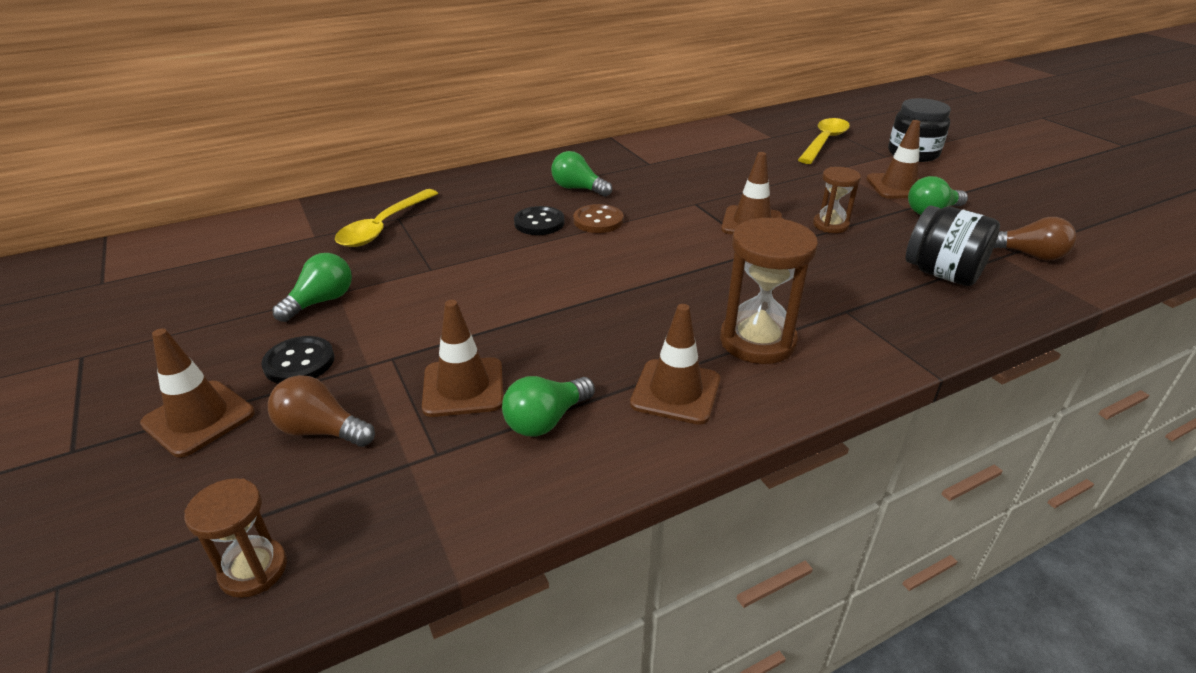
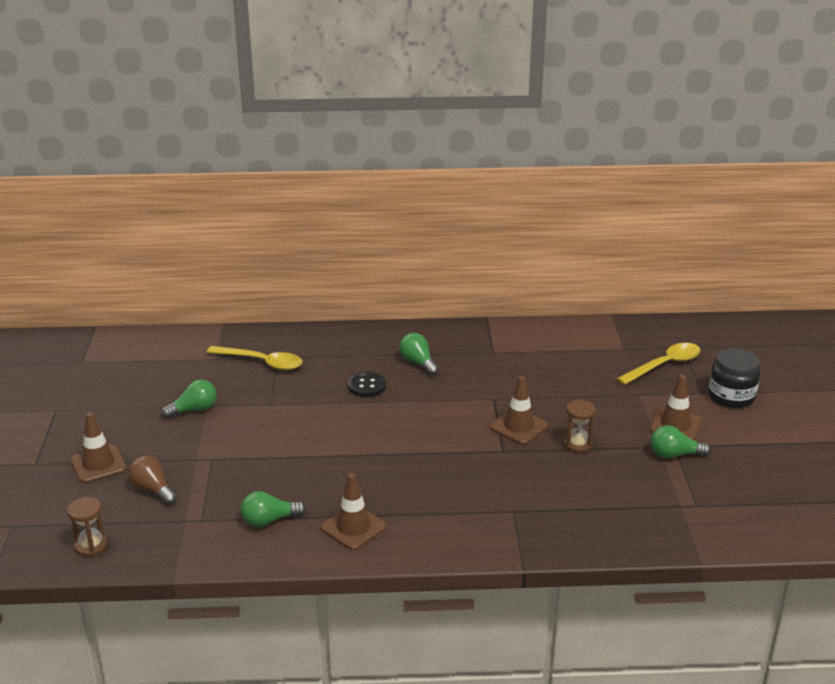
camera: 25 degrees right, 5 degrees down
(299, 362) = (162, 447): black button -> none
(383, 227) = (262, 362): yellow spoon -> yellow spoon turned 120 degrees counterclockwise
(463, 387) = (238, 488): brown traffic cone -> none
(598, 221) = (409, 395): brown button -> none
(757, 341) = (432, 513): brown hourglass -> none
(942, 274) = (615, 505): black jar -> none
(1029, 255) = (704, 511): brown light bulb -> none

